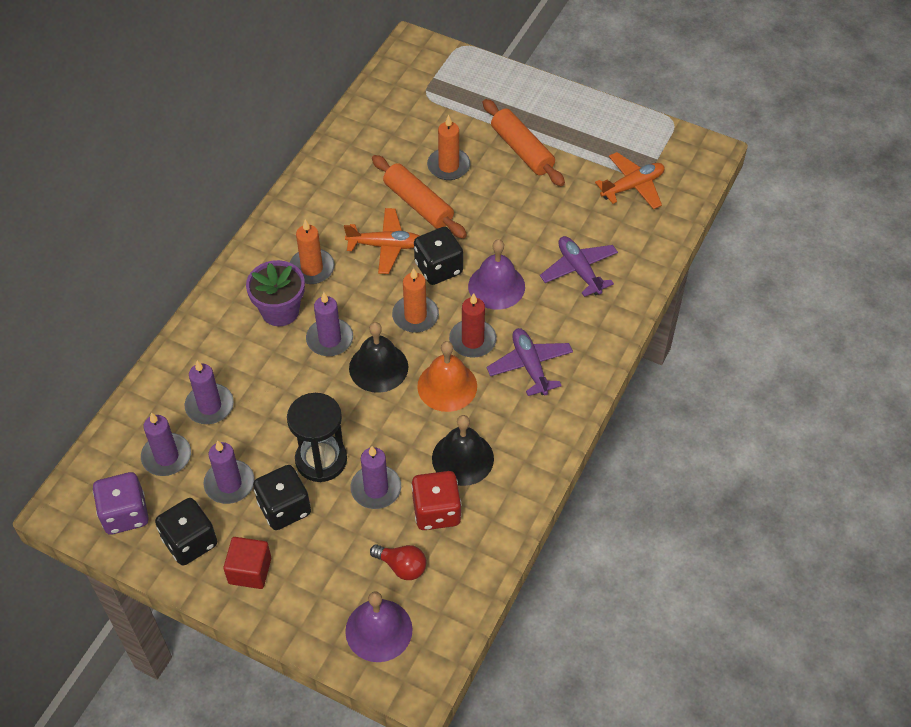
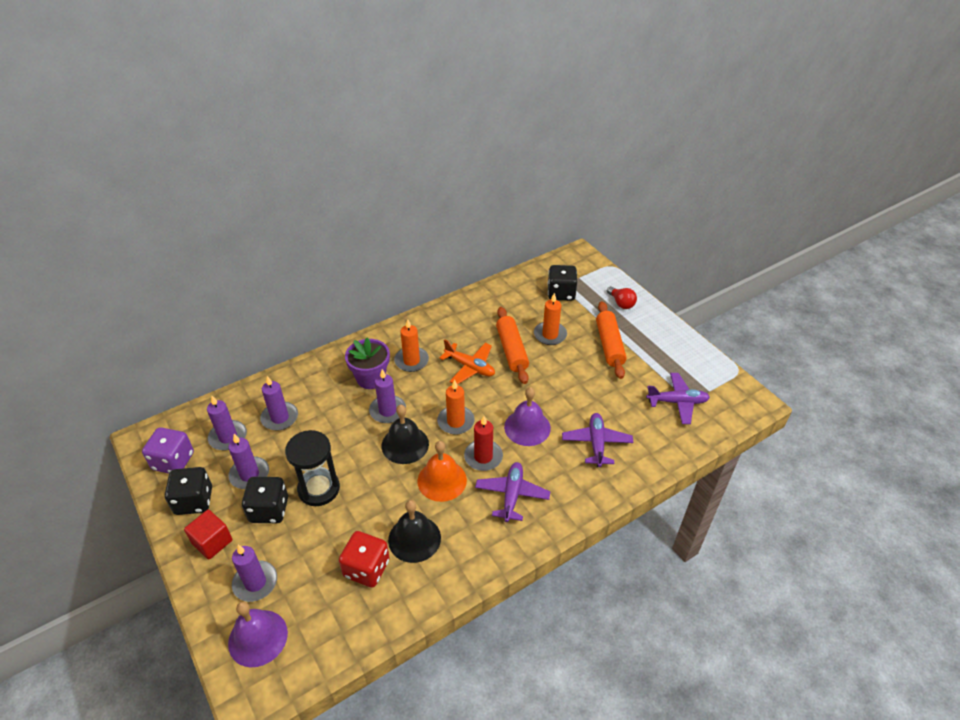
camera: 30 degrees right, 10 degrees down
(376, 489) = (338, 529): purple candle -> purple candle (255, 582)
(402, 566) = (311, 597): red light bulb -> red light bulb (621, 303)
(438, 268) = (495, 397): black dice -> black dice (561, 293)
(632, 186) = (677, 402): orange plane -> purple plane

